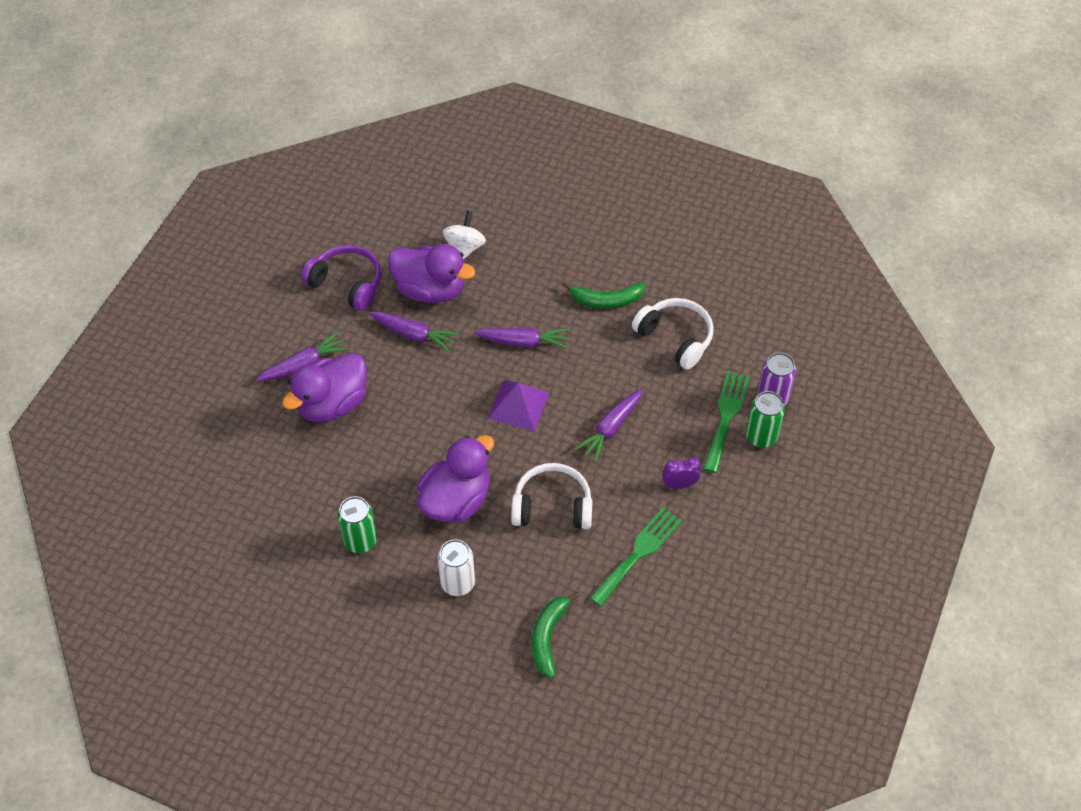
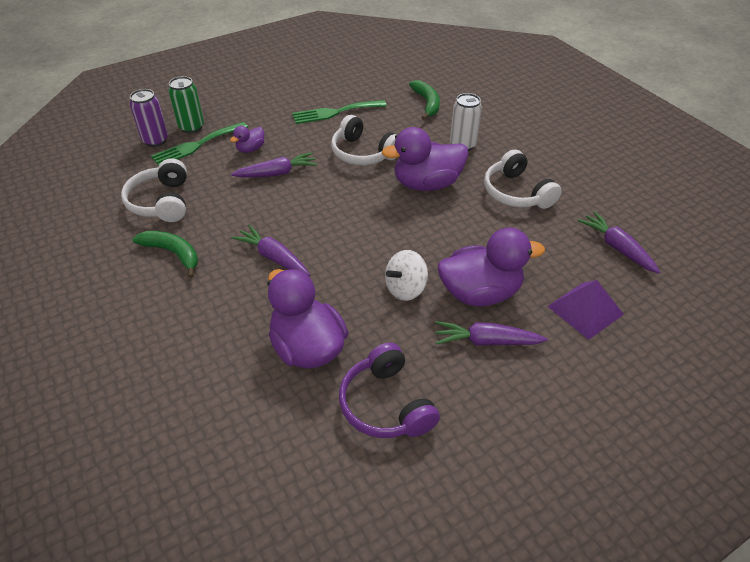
camera: 145 degrees left, 10 degrees down
(360, 541) = (516, 193): green can -> white headphones
(414, 334) = (360, 313): purple carrot -> purple carrot (617, 248)
(464, 248) = (234, 372): white spinning top -> white spinning top (405, 289)
(518, 405) = (325, 217): purple pyramid -> purple pyramid (585, 310)
(548, 637) = (427, 103): green banana -> green banana turned 60 degrees counterclockwise
(668, 443) = (250, 149): none -> purple duck
(679, 484) = (271, 129): purple clock -> none

